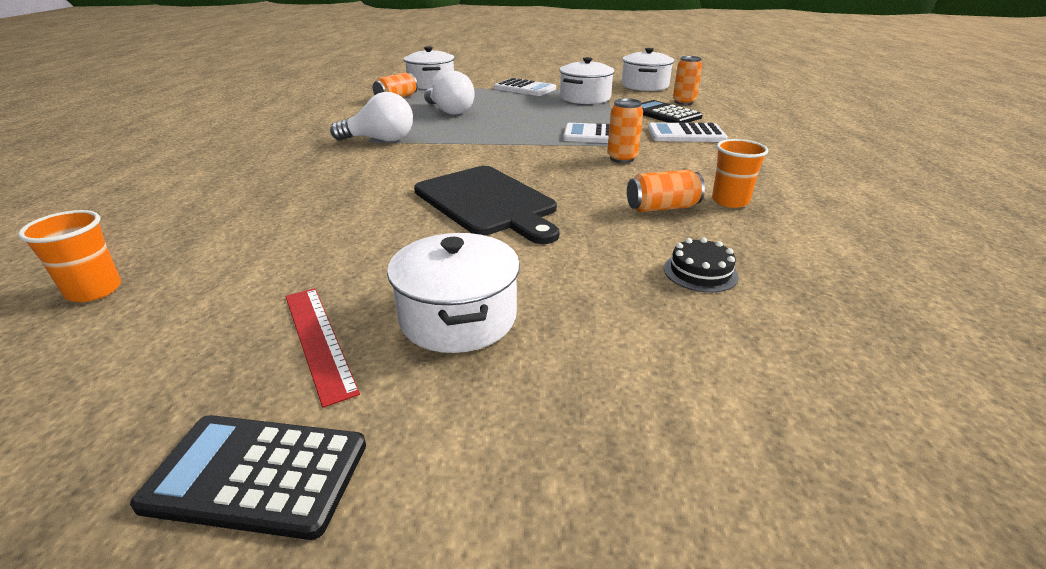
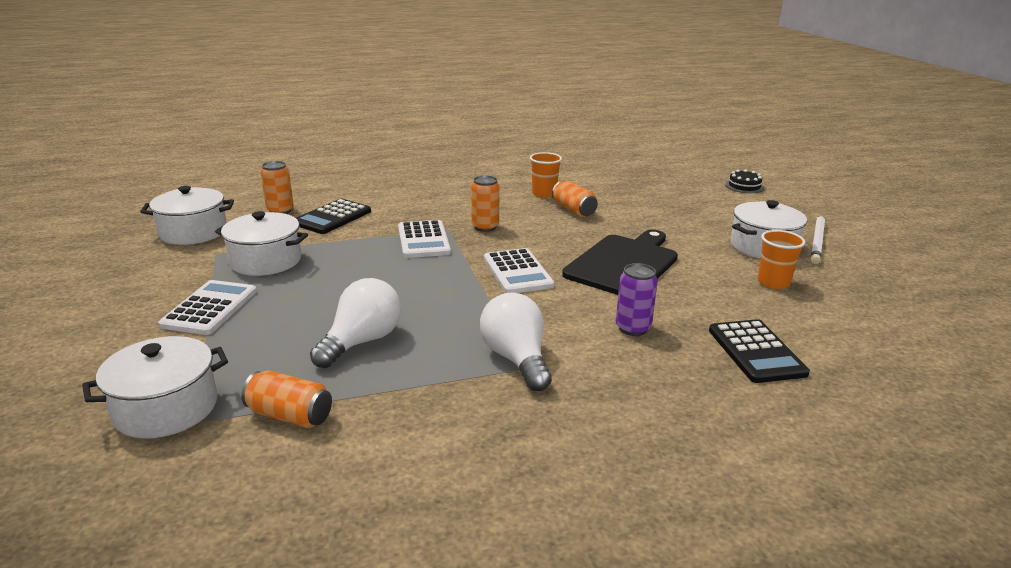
camera: 110 degrees left, 5 degrees down
(94, 290) = (922, 374): orange cup -> orange cup (773, 282)
(257, 475) = (899, 262): black calculator -> black calculator (756, 352)
(318, 340) = (830, 275): red ruler -> none
(368, 179) = (633, 328): none -> purple can
(434, 398) = (817, 241): none -> white pencil
(686, 134) = (400, 207): white calculator -> white calculator (517, 272)
(700, 272) = (647, 200): black cake -> black cake (744, 186)

